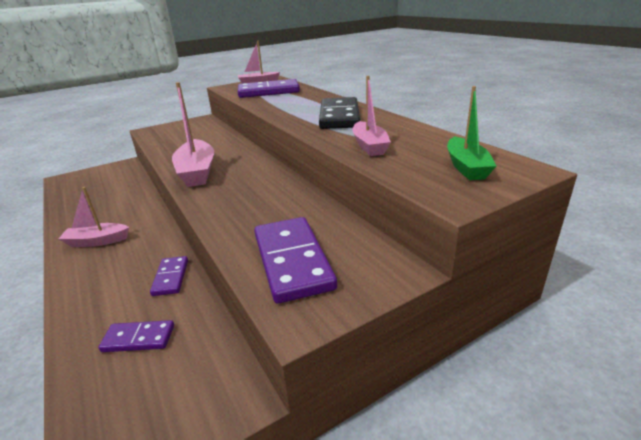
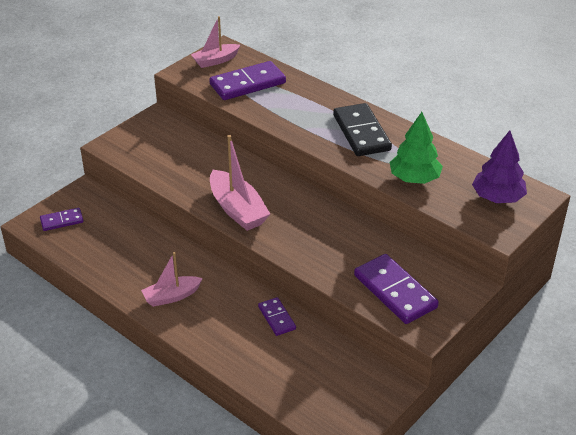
camera: 20 degrees left, 10 degrees up
(138, 338) = (297, 367): purple domino -> purple domino (62, 221)
(369, 146) = (414, 178): pink boat -> green tree
(466, 167) = (497, 198): green boat -> purple tree

